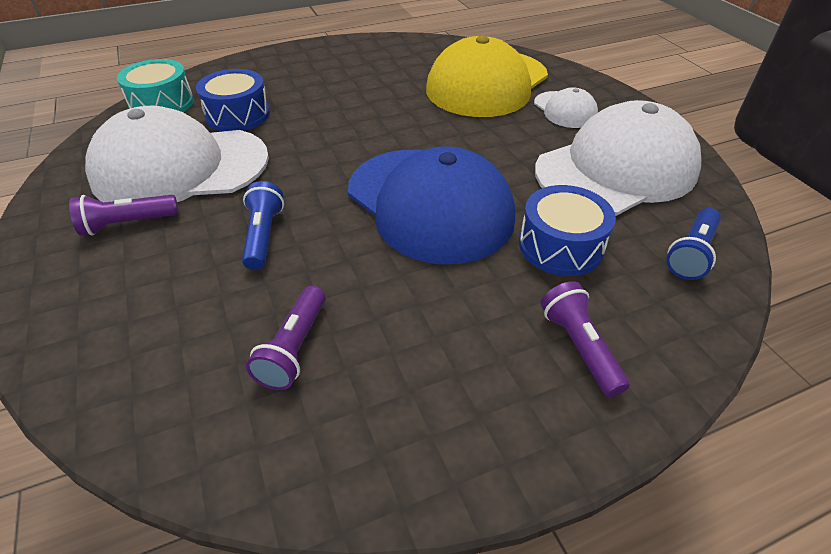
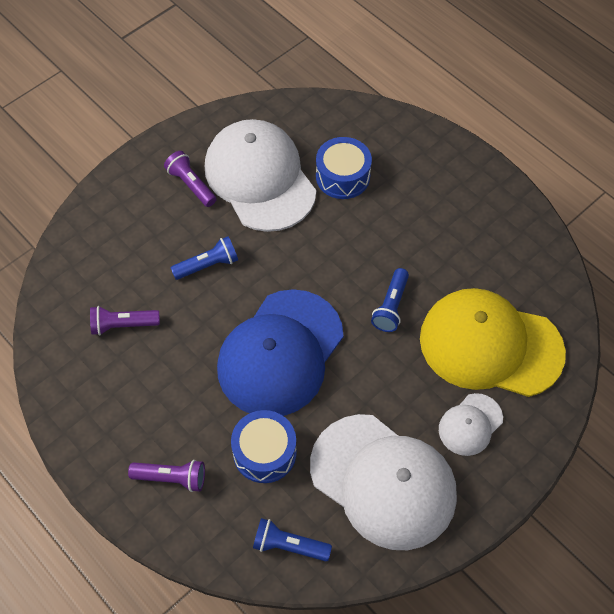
camera: 70 degrees right, 15 degrees up
(162, 104) = (335, 118): turquoise drum -> none
(415, 122) = (391, 307): none -> blue flashlight
(579, 347) = (171, 478): purple flashlight -> purple flashlight turned 45 degrees clockwise

